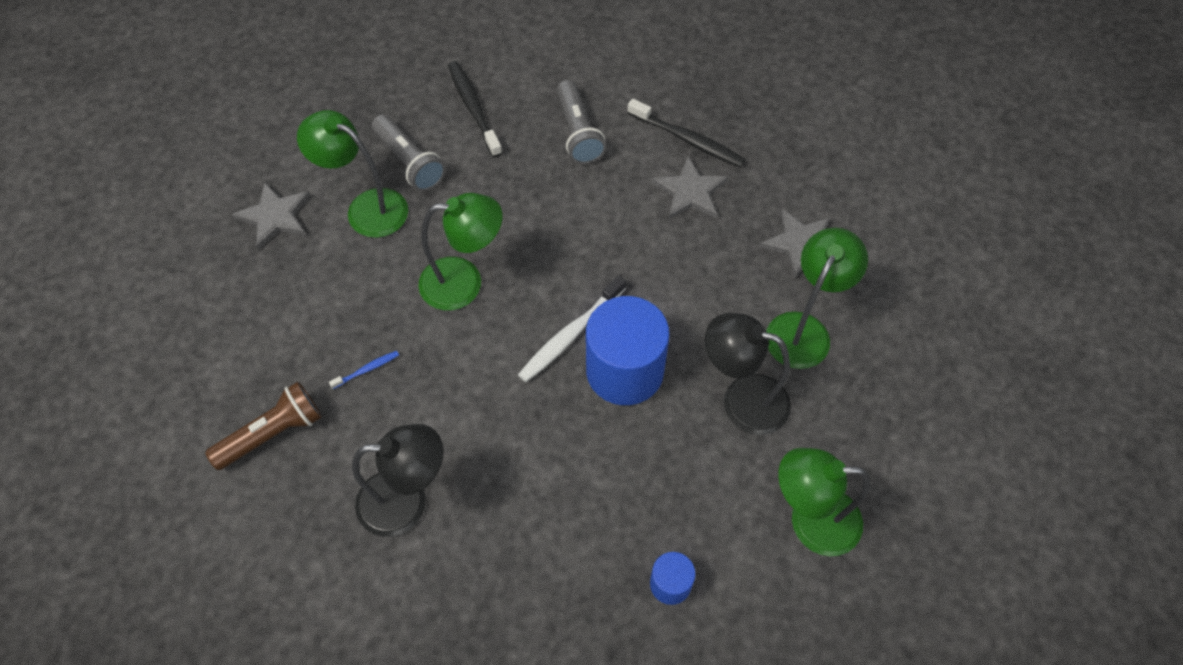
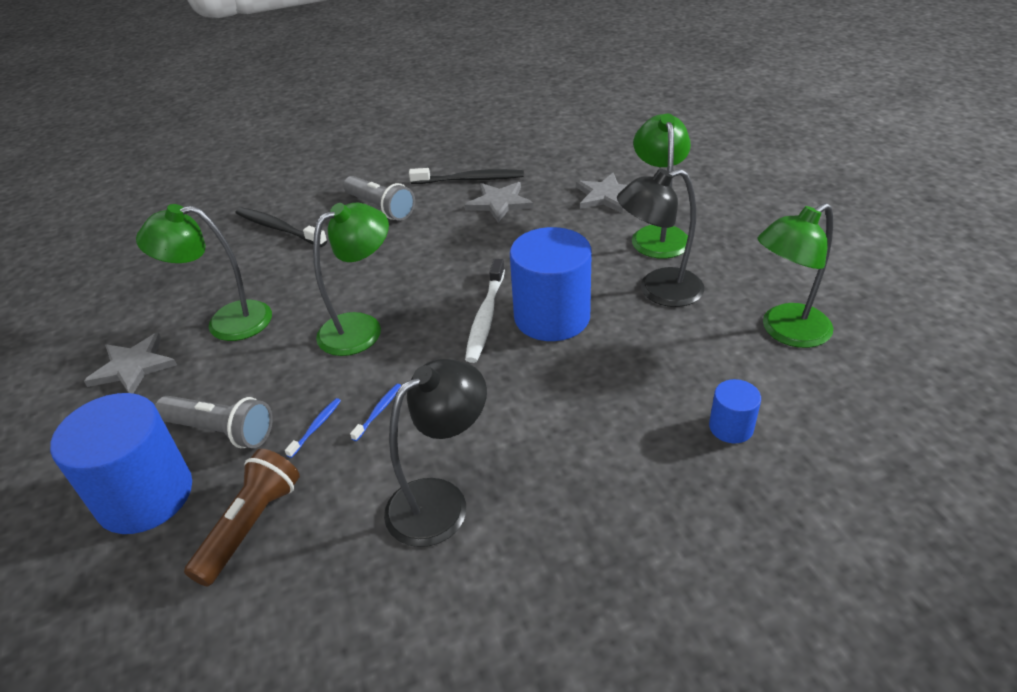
camera: 30 degrees left, 20 degrees down
(221, 358) = (145, 496): none -> blue cylinder
(409, 162) = (245, 279): grey flashlight -> grey flashlight (221, 431)
(420, 384) = (378, 411): none -> blue toothbrush

